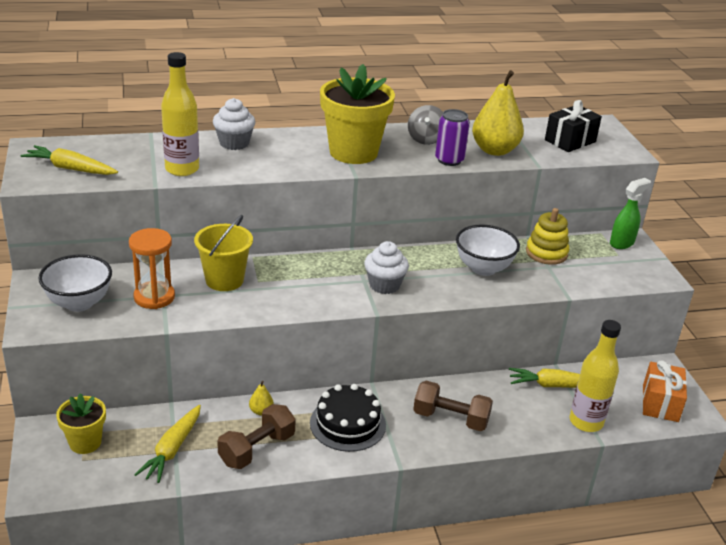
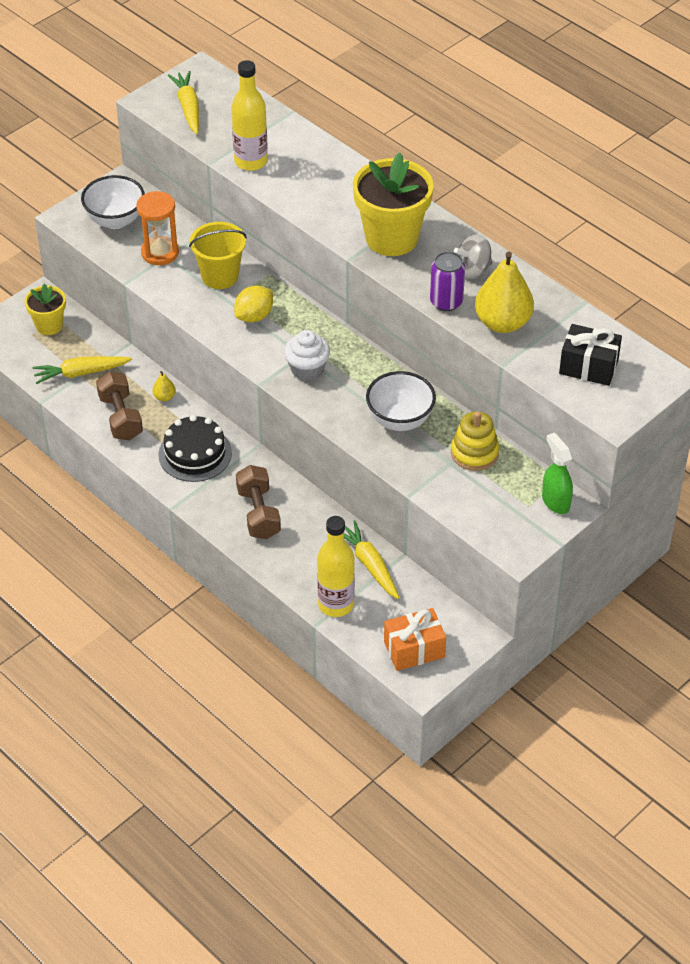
camera: 60 degrees right, 15 degrees up
(234, 143) = (327, 164): white cupcake -> none
(257, 449) = (120, 417): brown dumbbell -> brown dumbbell turned 60 degrees clockwise
(293, 283) = (254, 316): none -> yellow lemon
(622, 243) = (555, 501): green spray bottle -> green spray bottle turned 135 degrees counterclockwise

